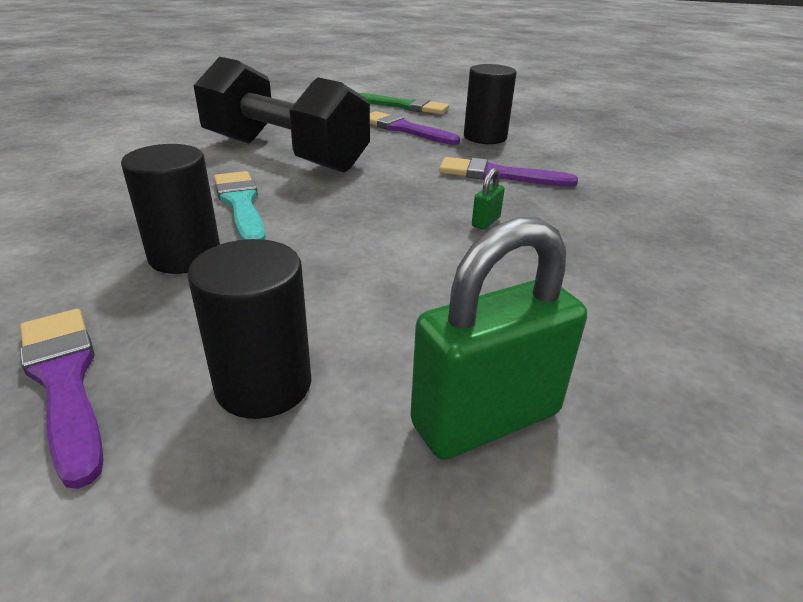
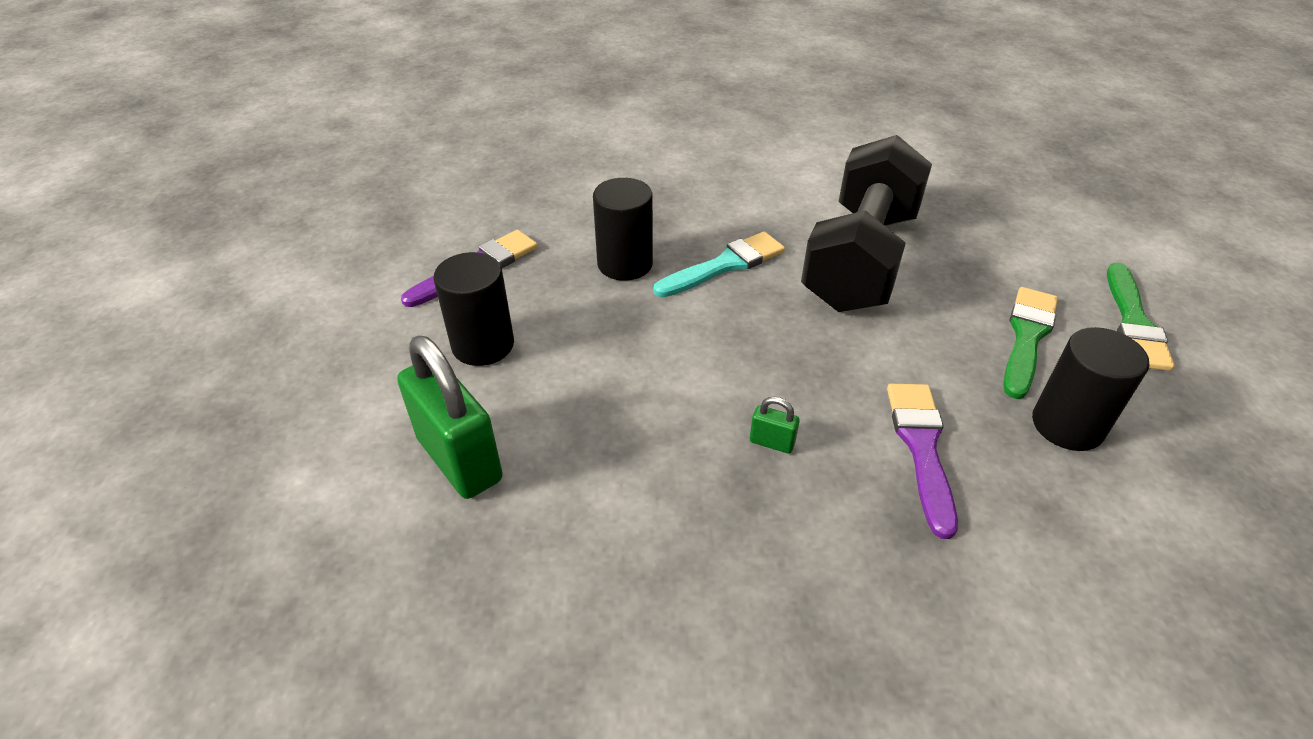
camera: 80 degrees right, 10 degrees up
(404, 129) = (1027, 337): purple brush -> green brush

